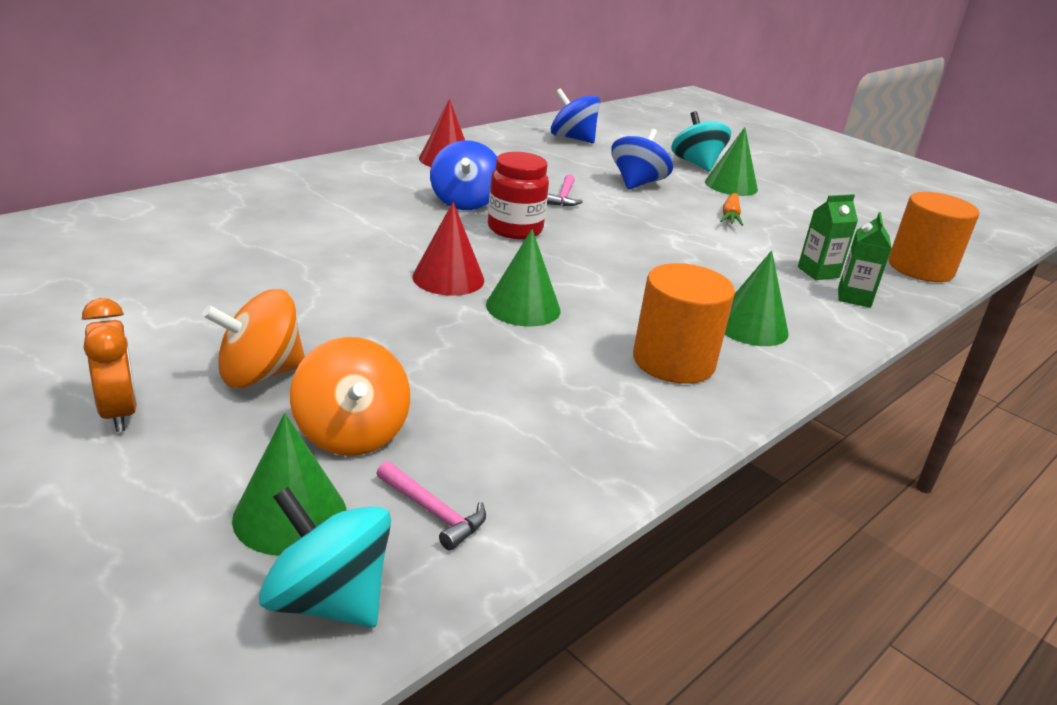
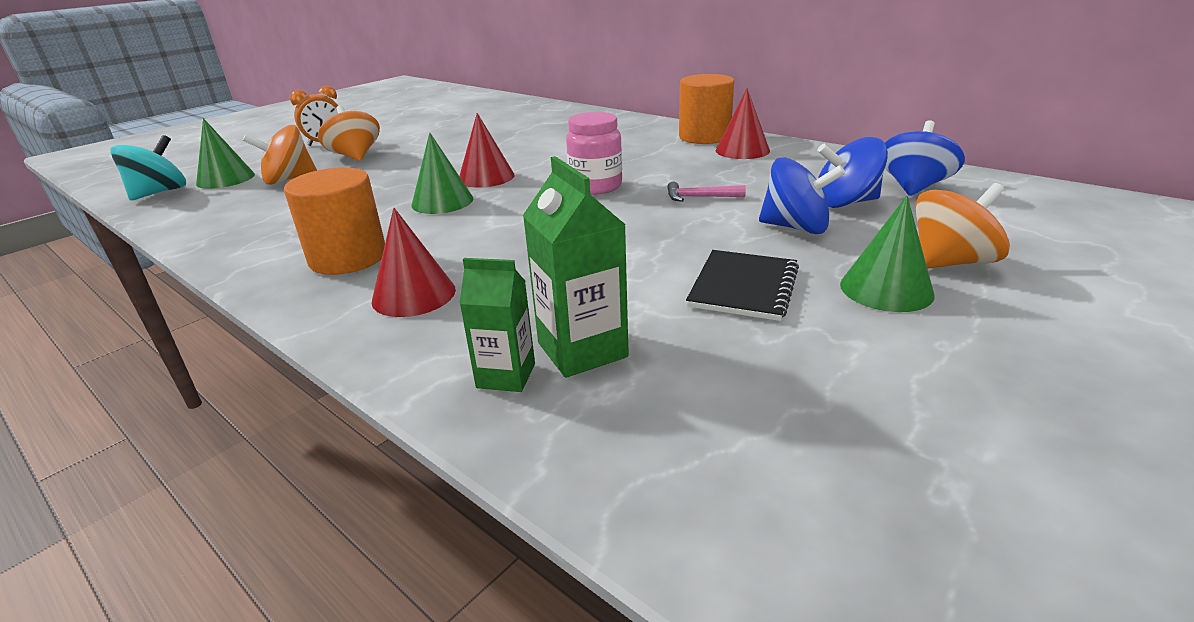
camera: 90 degrees right, 0 degrees up
(434, 512) = (205, 203): pink hammer -> none
(464, 202) = (642, 166): blue spinning top -> blue spinning top (845, 203)
(515, 229) = (596, 186): red jar -> pink jar
(696, 164) = (950, 262): turquoise spinning top -> orange spinning top
(730, 216) = (743, 287): orange carrot -> black notebook
(751, 326) = (414, 295): green cone -> red cone
(818, 272) = (582, 350): green carton -> green carton, size x1.52
(920, 268) = (664, 477): orange cylinder -> orange cylinder (704, 137)

